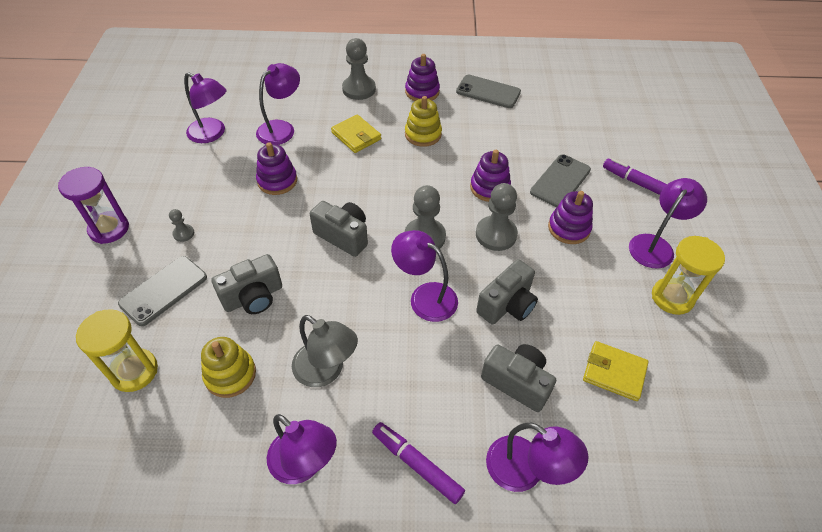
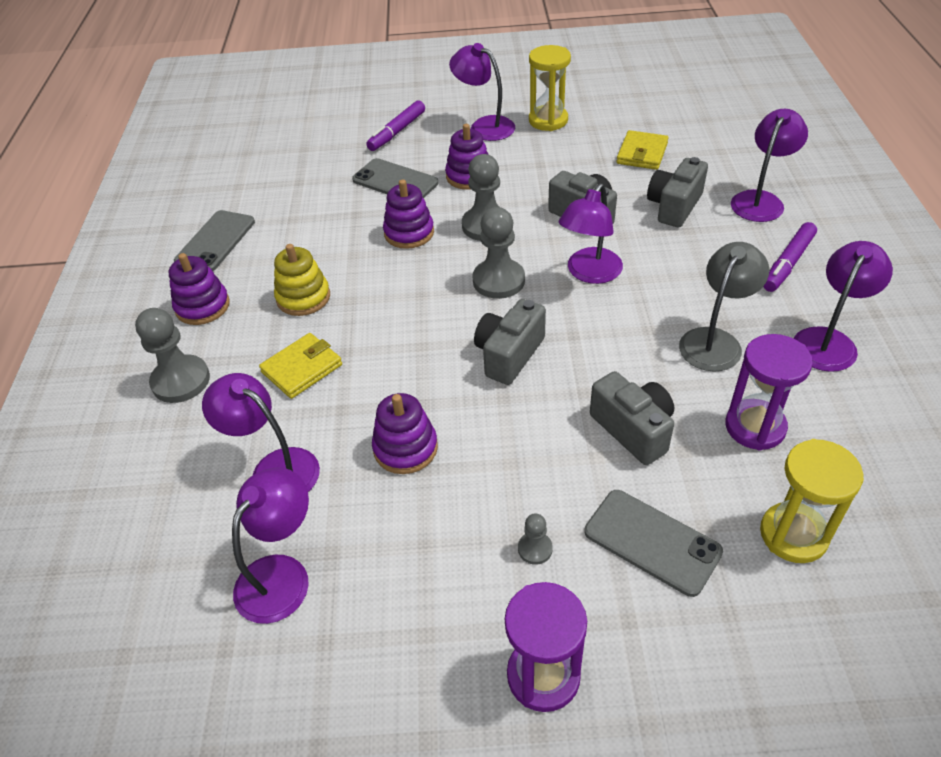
camera: 90 degrees left, 5 degrees down
(230, 374) = (755, 427): yellow stacking toy -> purple hourglass

